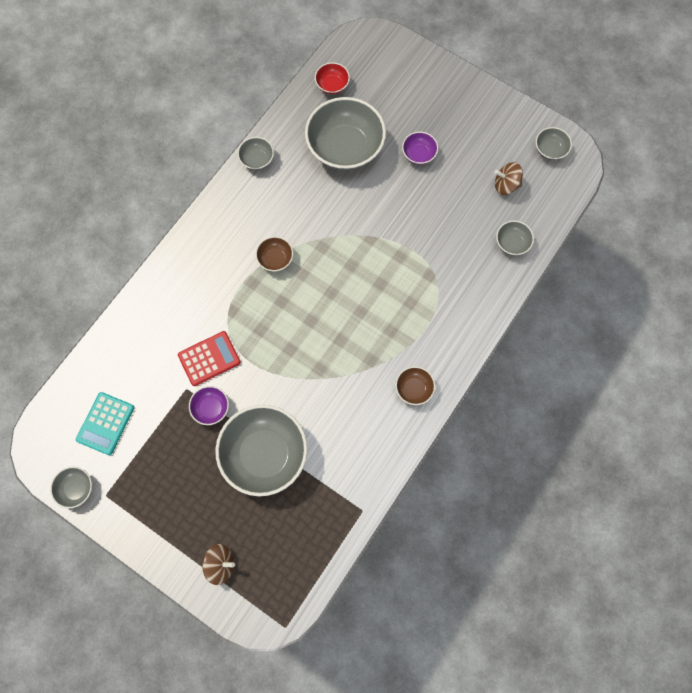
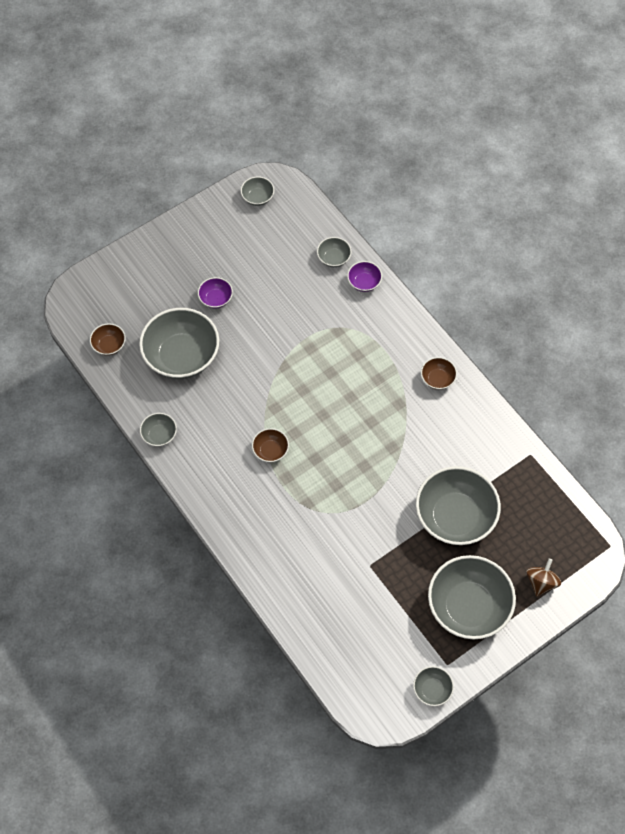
camera: 70 degrees left, 10 degrees down
(105, 423) = (378, 646): turquoise calculator -> none
(171, 497) = (468, 607): none -> grey bowl
(209, 358) = (347, 537): red calculator -> none
(211, 408) = (396, 549): purple bowl -> purple bowl (364, 282)
(332, 85) = (109, 345): red bowl -> brown bowl
(506, 185) = (277, 243): brown spinning top -> none

